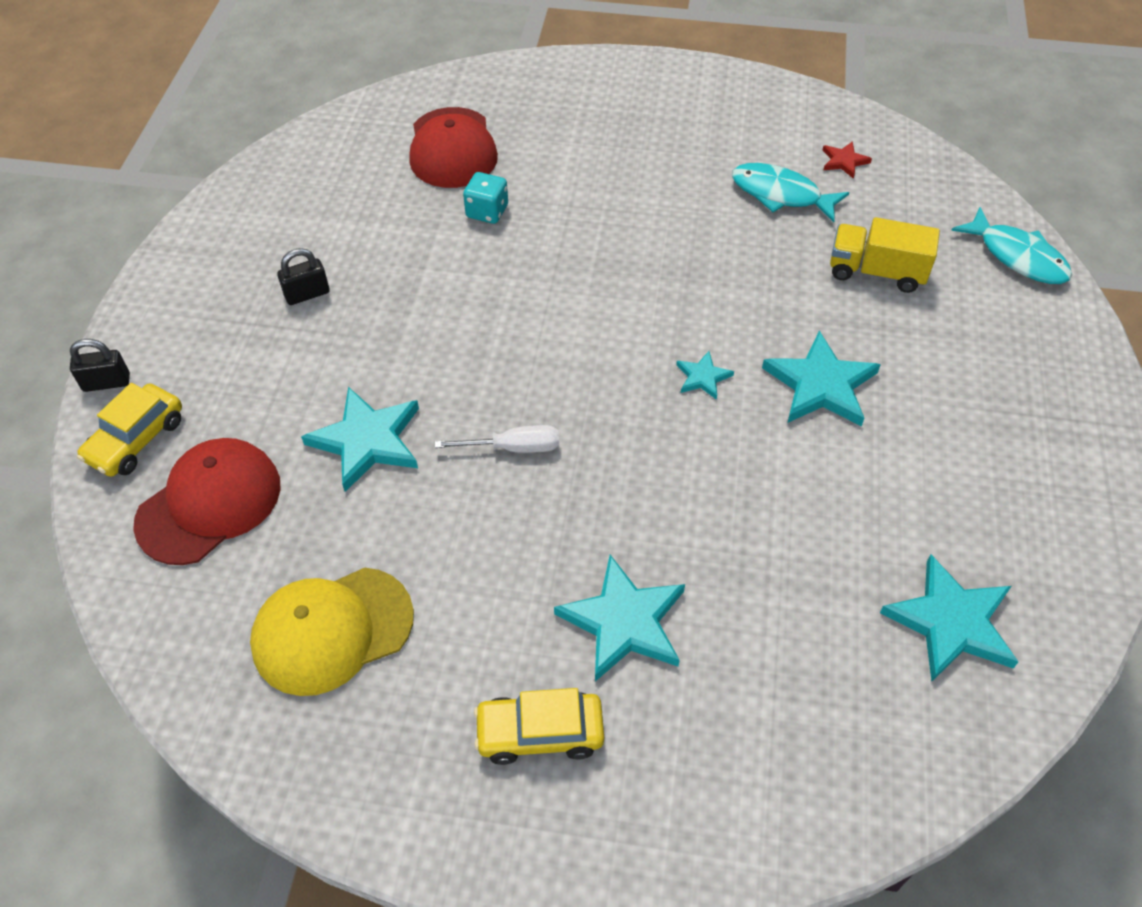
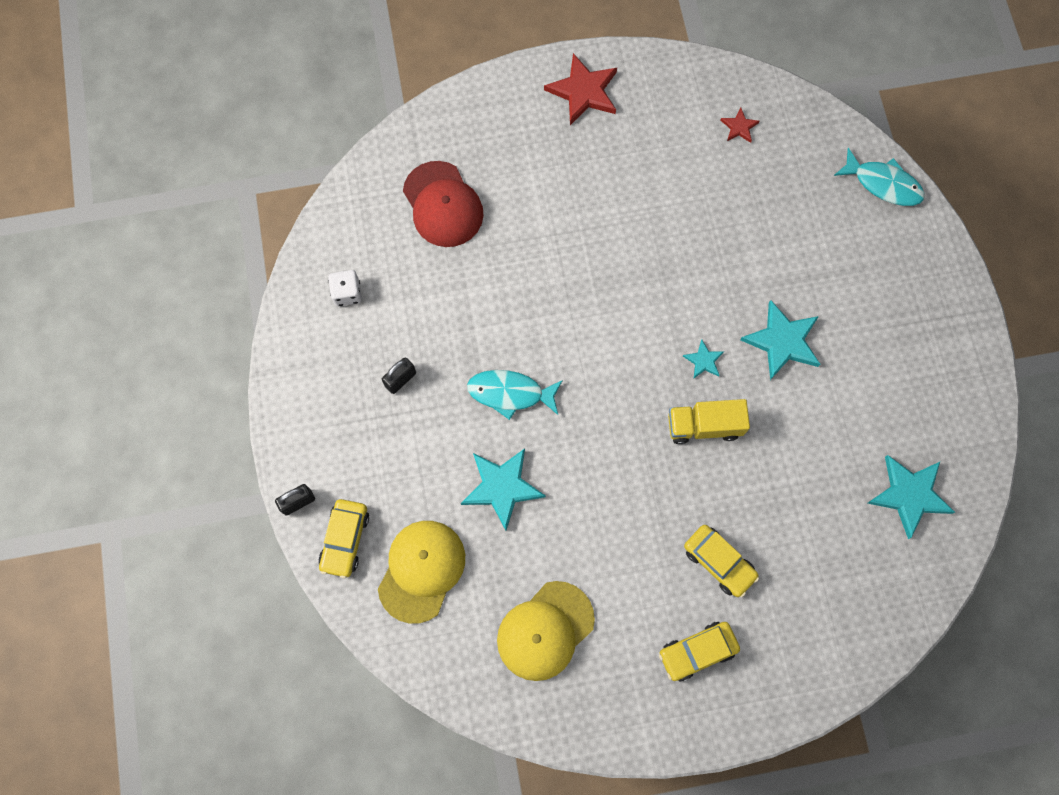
camera: 20 degrees left, 20 degrees up
(209, 504) = (421, 570): red cap -> yellow cap
(296, 199) = (347, 293): none -> white dice
(487, 211) = (496, 260): turquoise dice -> none
(514, 448) = (601, 459): white screwdriver -> none
(624, 621) = (719, 562): turquoise star -> yellow car
(667, 90) = (583, 91): none -> red star
(780, 194) = (703, 175): turquoise fish -> turquoise fish (510, 393)
(876, 272) = (791, 229): yellow truck -> yellow truck (704, 426)

